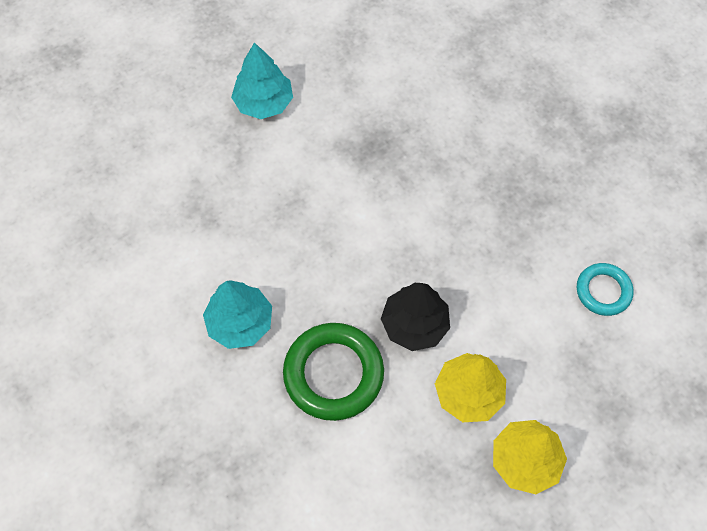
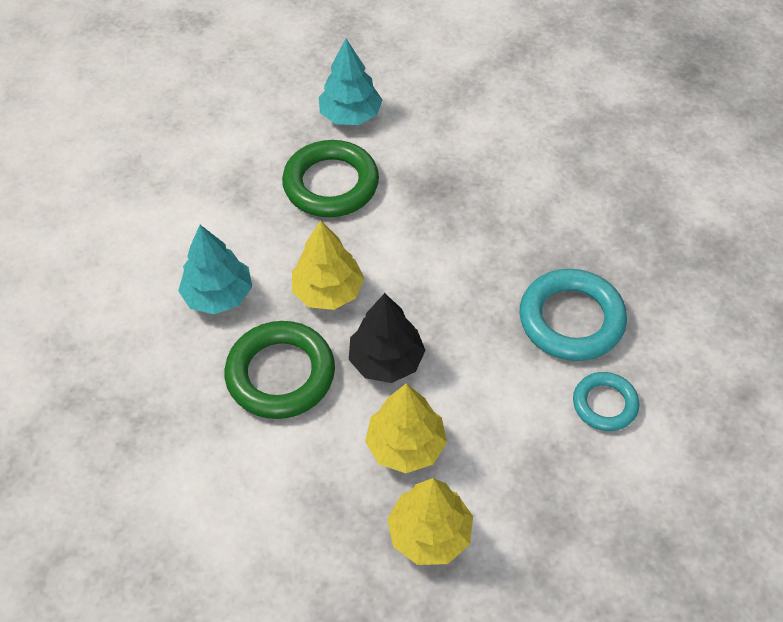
camera: 25 degrees right, 10 degrees down
(282, 177) = (331, 184): none -> green ring
(333, 281) = (328, 291): none -> yellow tree
(543, 227) = (571, 319): none -> turquoise ring

